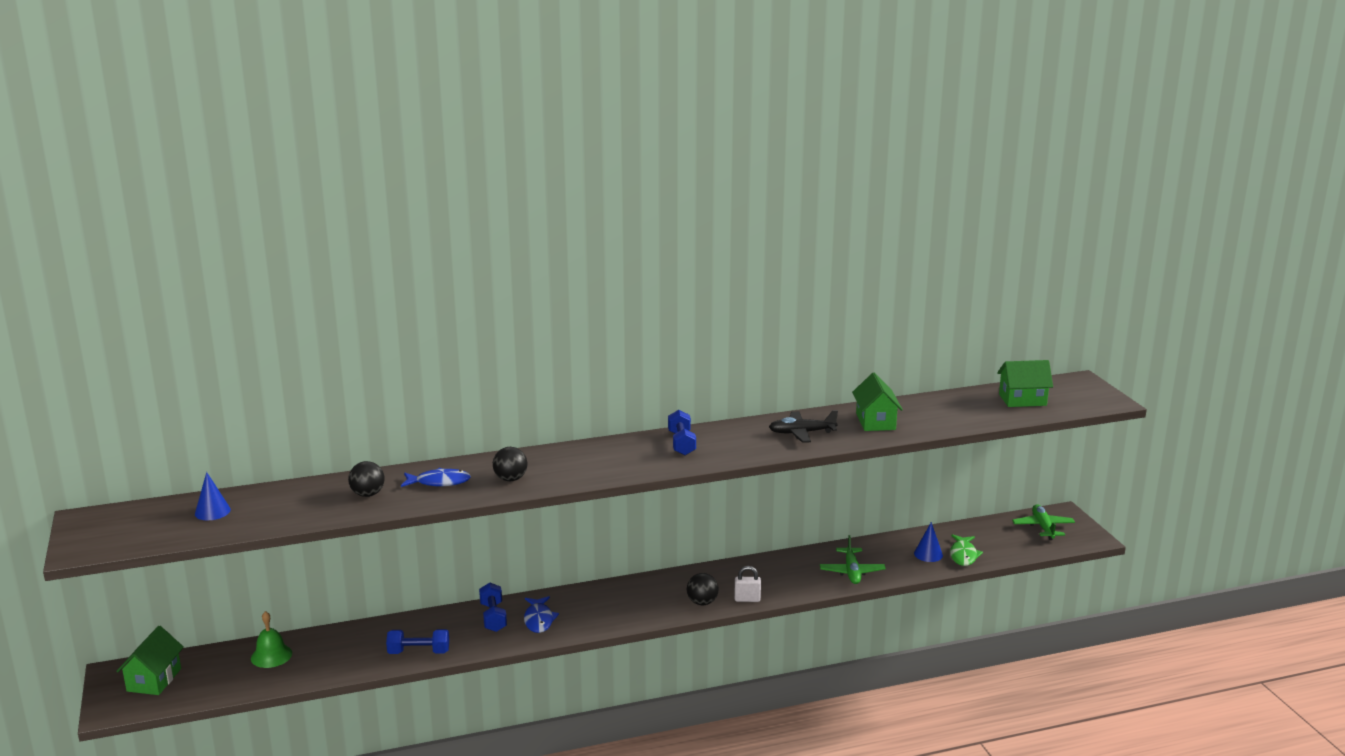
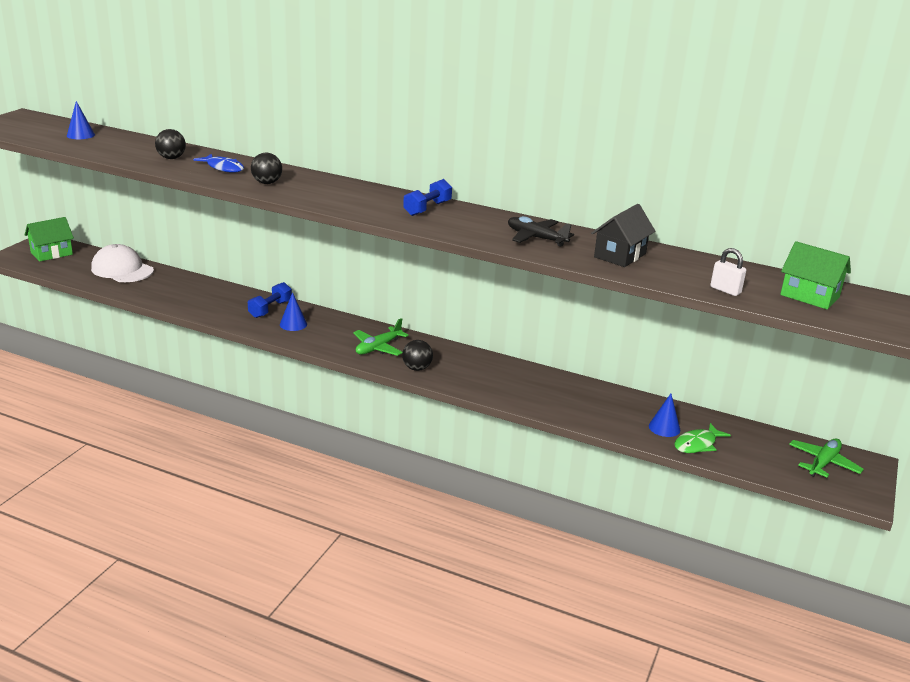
camera: 40 degrees right, 5 degrees up
(271, 655) = (122, 269): green bell -> white cap
(419, 652) = (194, 306): blue dumbbell -> none
(539, 620) = (293, 324): blue fish -> blue cone
(747, 599) = (453, 383): white padlock -> white padlock (725, 290)
(852, 572) = (571, 406): green plane -> green plane (378, 348)
(875, 421) = (620, 255): green house -> black house

